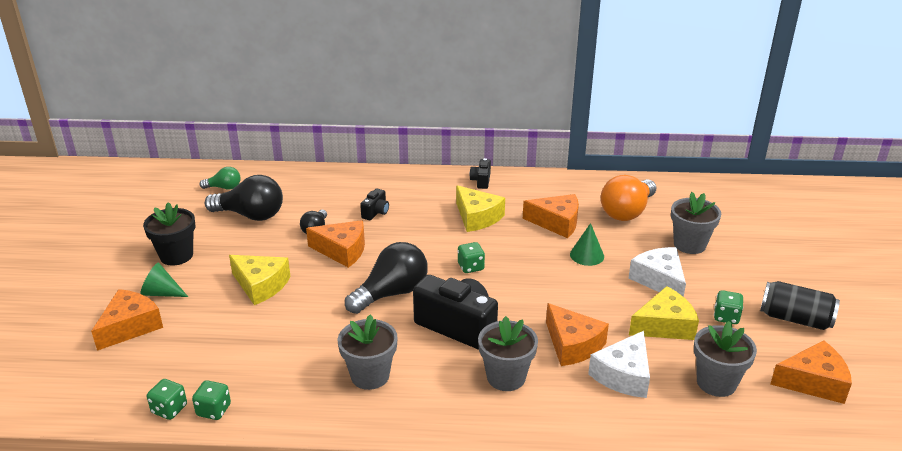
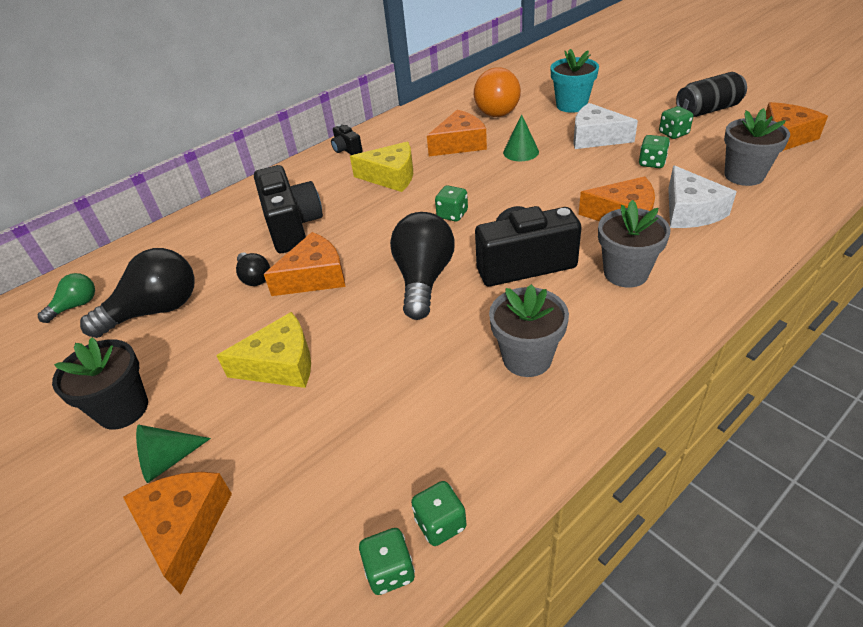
camera: 40 degrees left, 10 degrees up
(376, 212) = (292, 226): black camera -> black camera, size x2.13
(664, 325) = (651, 163): yellow cheese -> green dice
(689, 244) = (571, 105): grey flower pot -> turquoise flower pot

